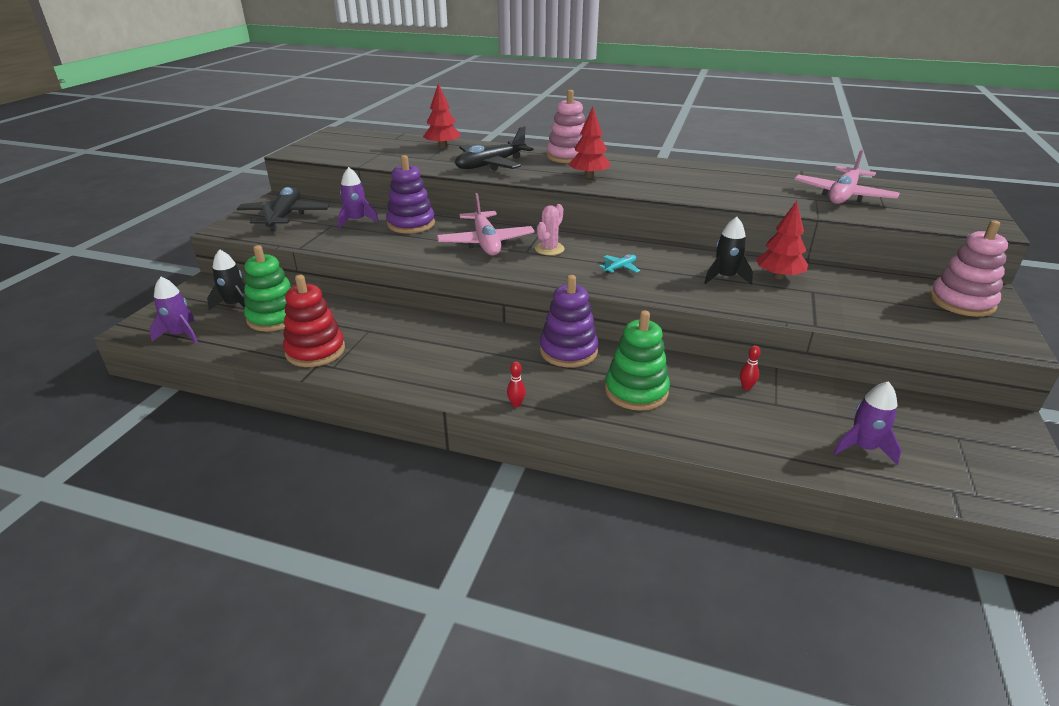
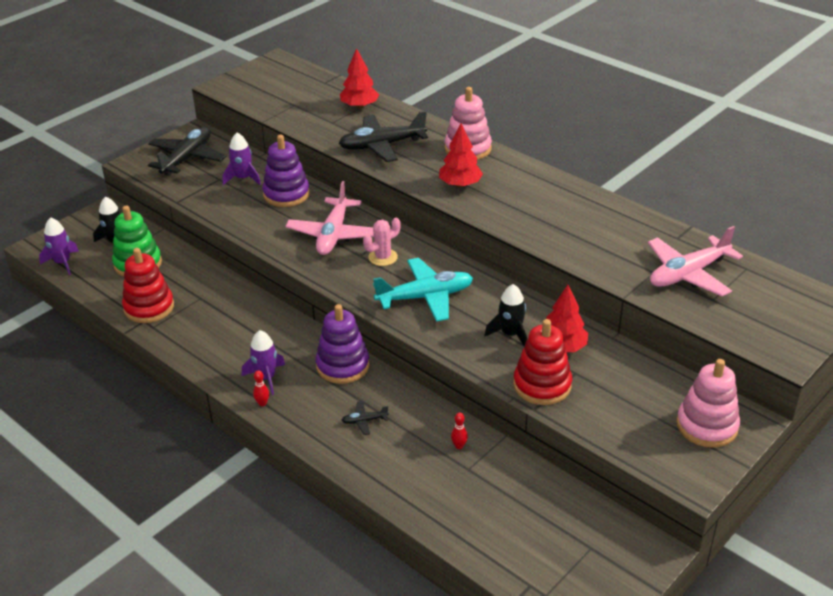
camera: 25 degrees right, 5 degrees up
(620, 268) = (425, 297): turquoise plane -> turquoise plane, size x2.30
(636, 391) = (364, 421): green stacking toy -> black plane
(798, 306) = (542, 385): none -> red stacking toy
(863, 448) = (498, 529): purple rocket -> purple rocket (266, 378)

